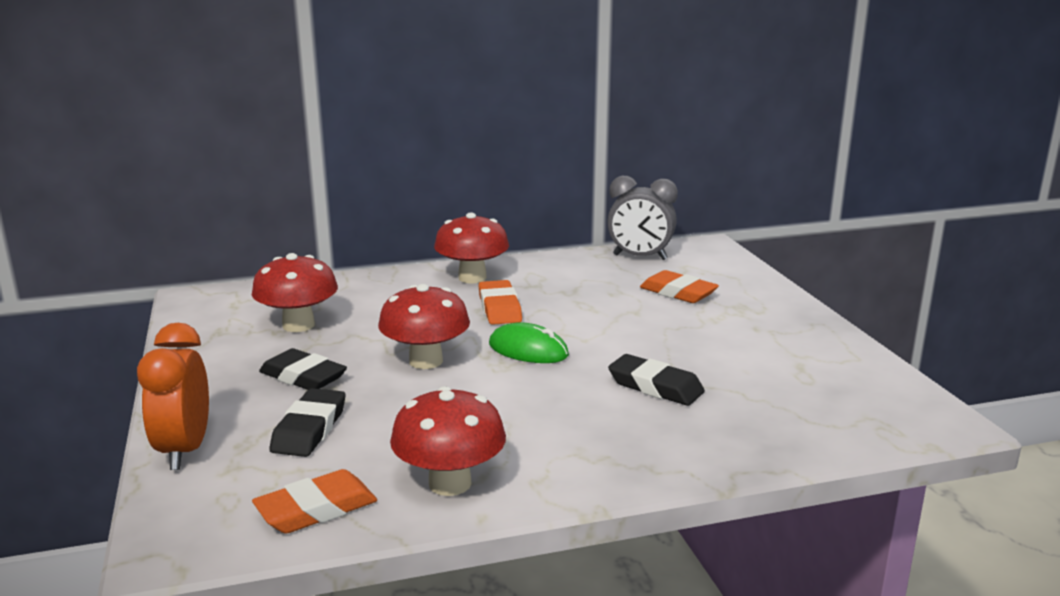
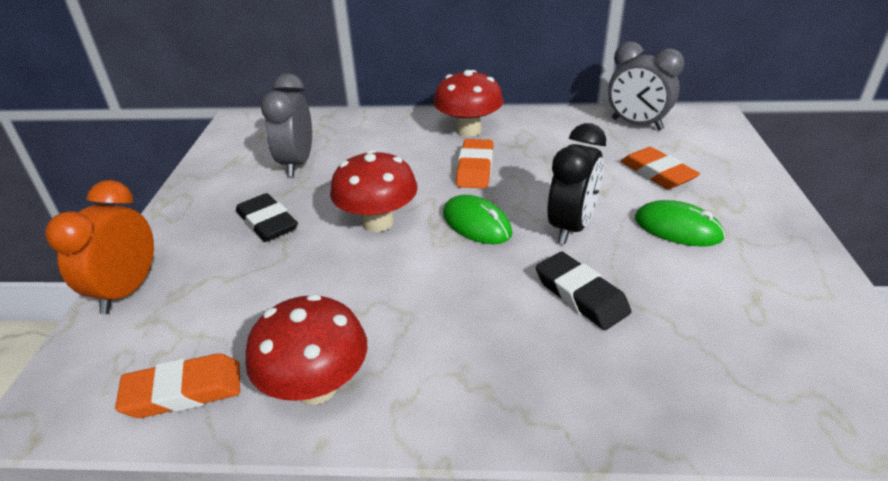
camera: 20 degrees right, 15 degrees up
(298, 325) = (297, 163): red mushroom -> grey clock
(309, 429) = (236, 286): black eraser -> none
(620, 341) = (571, 227): none -> black clock
(715, 330) = (677, 228): none -> green mouse

